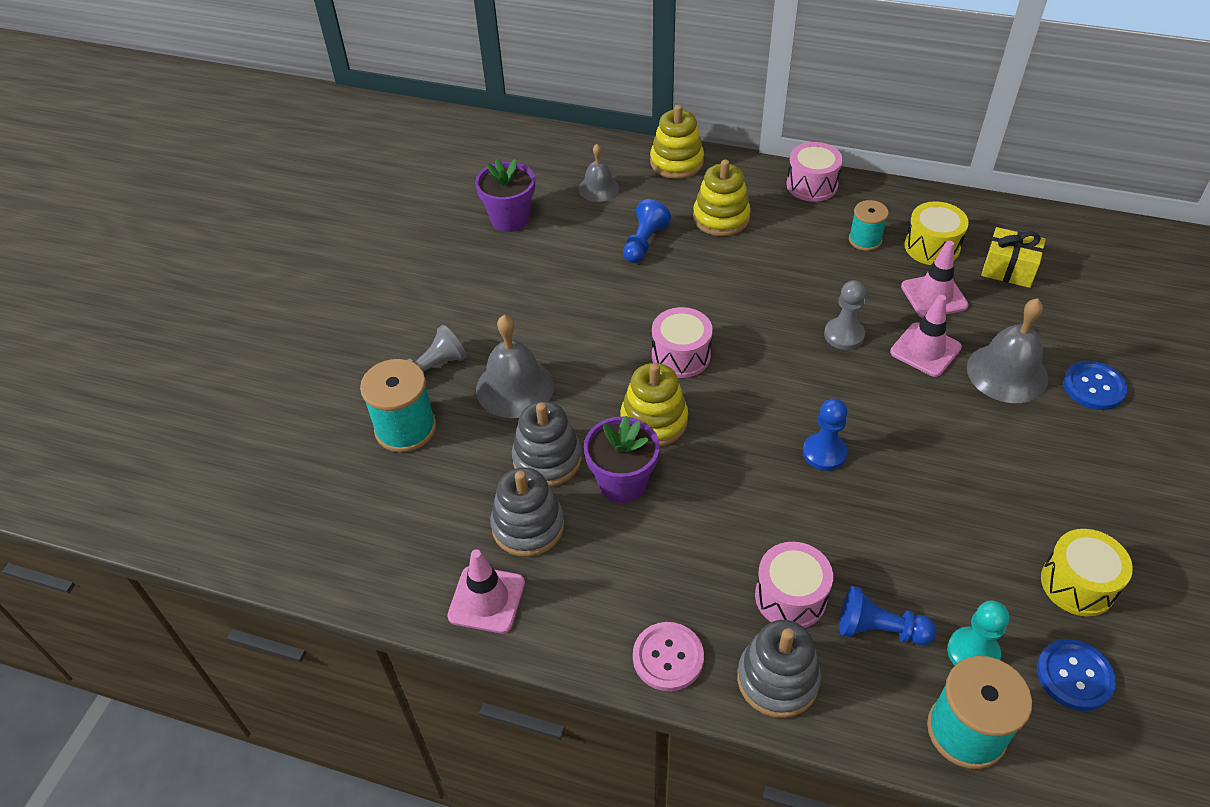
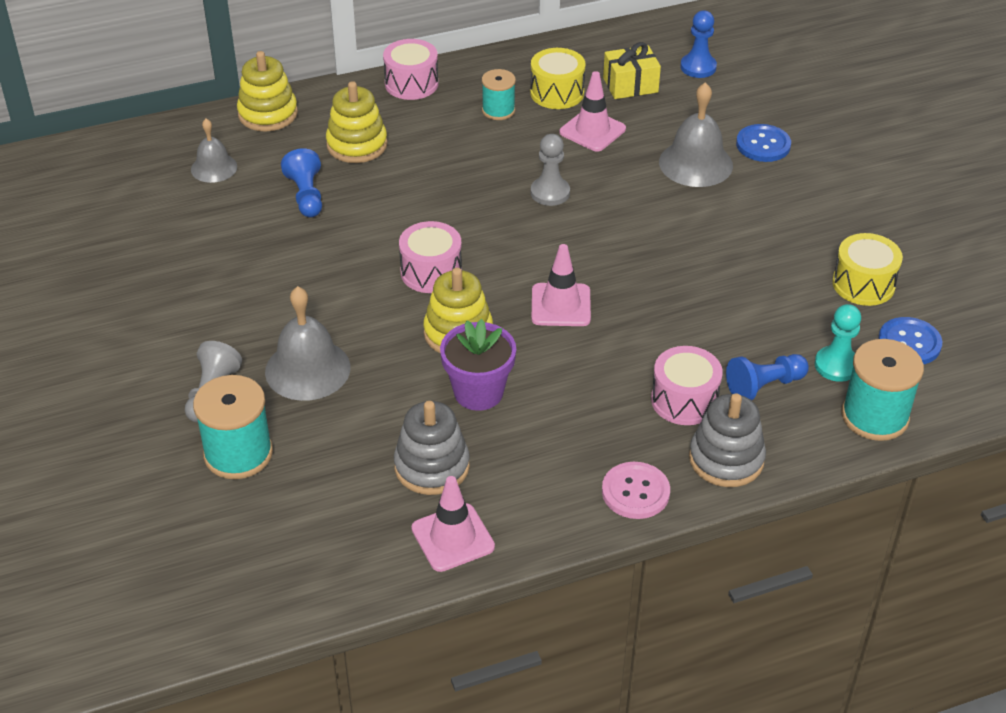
camera: 40 degrees left, 5 degrees down
(510, 219) = (151, 232): purple flower pot -> none
(547, 459) = (396, 409): grey stacking toy -> none
(824, 453) = (615, 287): blue pawn -> blue pawn (698, 67)
(925, 350) = (622, 174): pink traffic cone -> pink traffic cone (561, 305)

